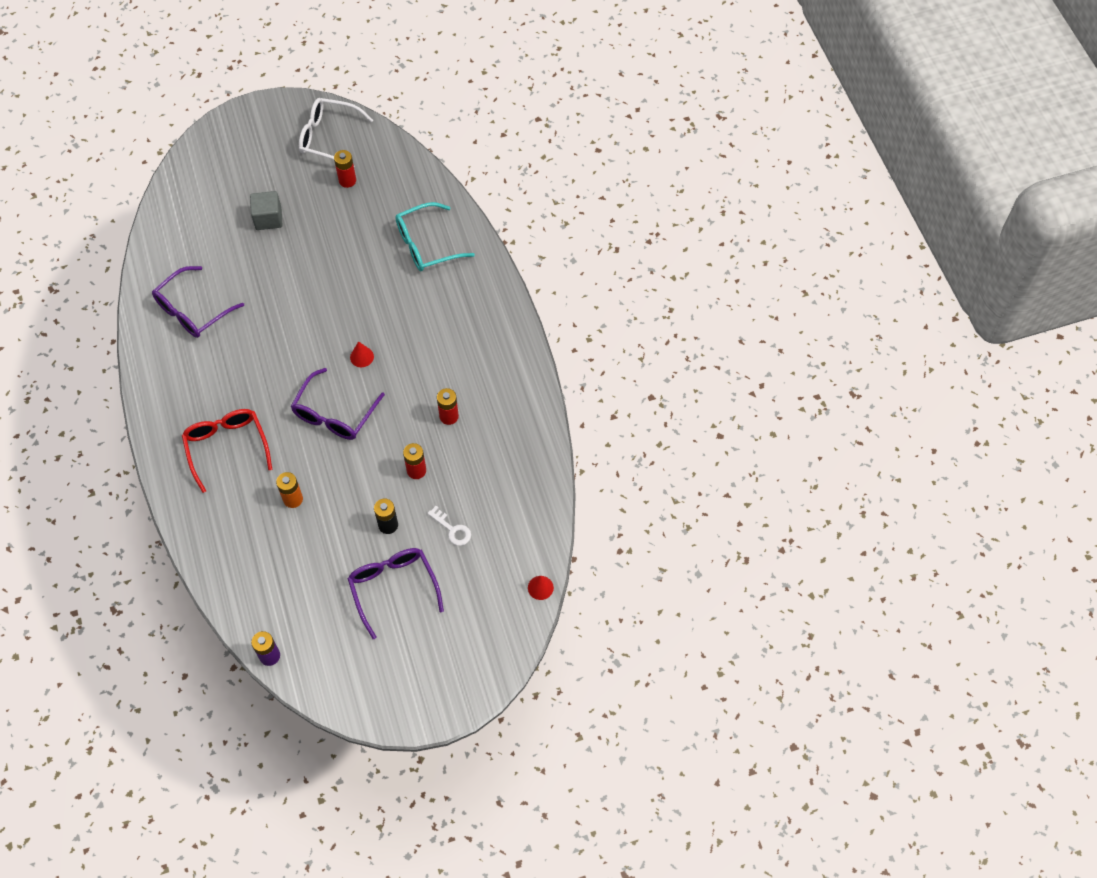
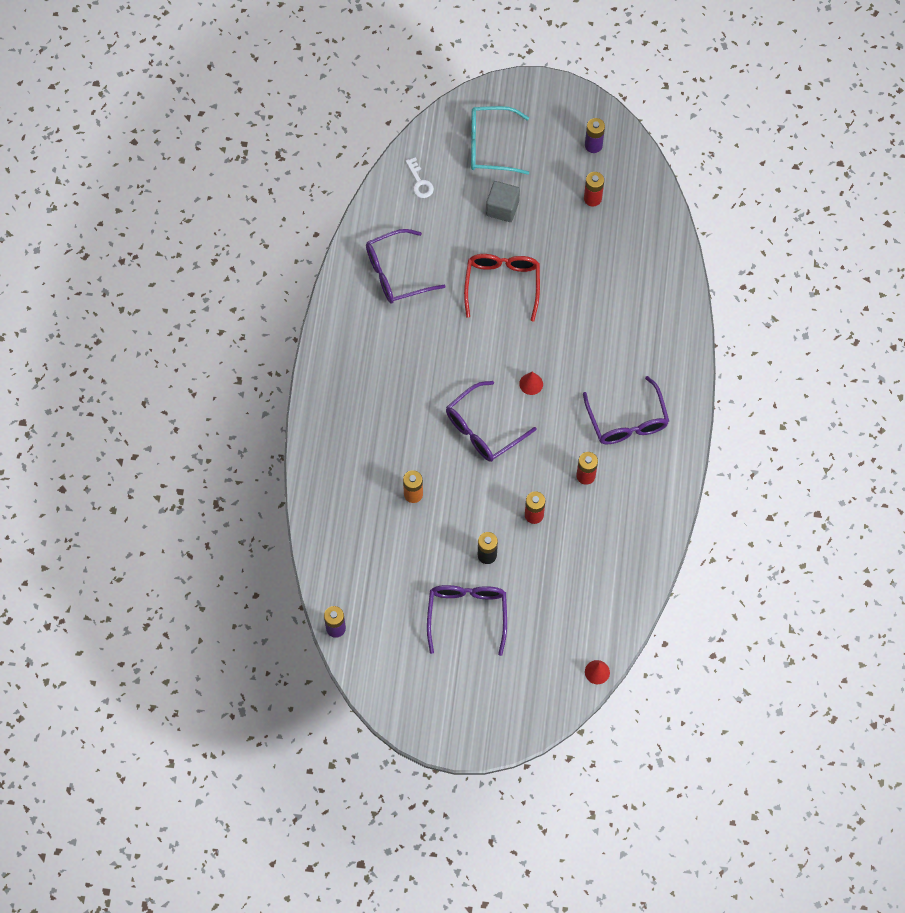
camera: 25 degrees right, 5 degrees up
(227, 447) = (375, 419): red glasses -> red glasses (502, 284)
(328, 137) = (593, 145): white glasses -> purple battery
(426, 245) = (638, 296): turquoise glasses -> turquoise glasses (490, 146)
(452, 529) = (542, 584): white key -> white key (420, 182)
(465, 354) = (627, 421): none -> purple glasses

